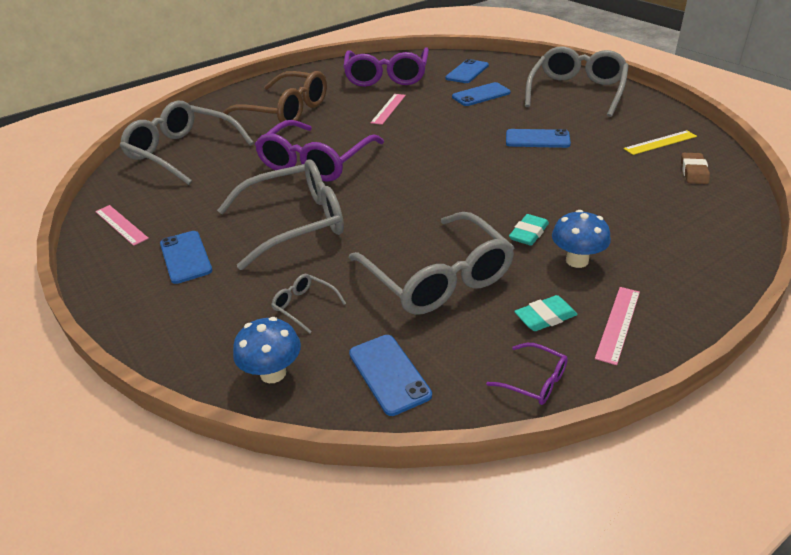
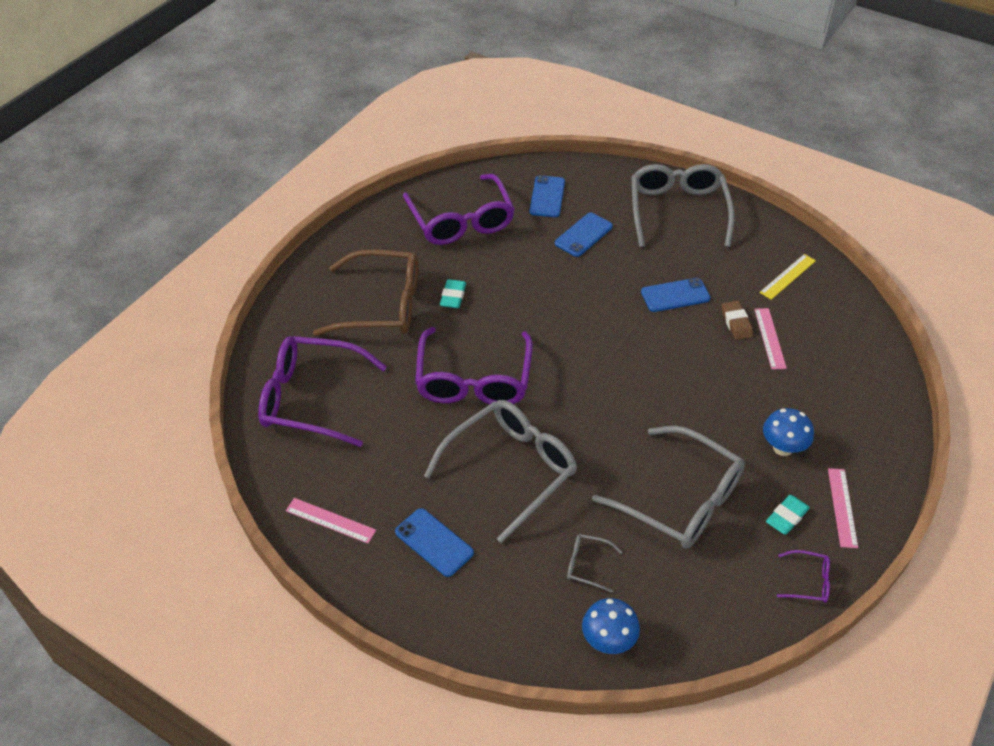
camera: 25 degrees left, 10 degrees up
(183, 152) = (312, 399): grey glasses -> purple glasses
(388, 109) = (497, 278): pink ruler -> pink ruler (770, 338)
(389, 374) = (699, 611): blue phone -> none
(528, 233) = (729, 426): turquoise eraser -> turquoise eraser (453, 296)
(693, 172) = (830, 311): brown eraser -> brown eraser (736, 323)

